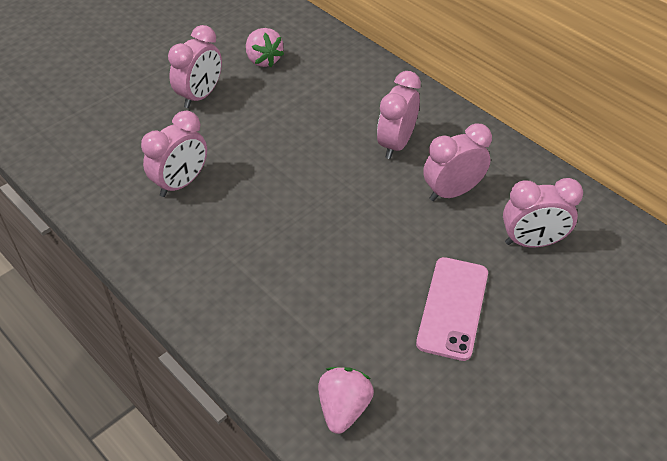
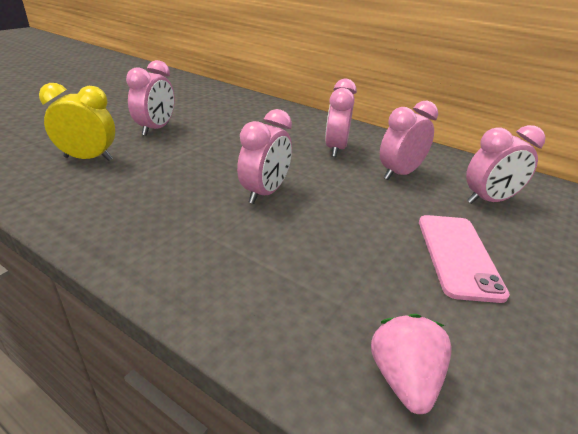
camera: 15 degrees left, 15 degrees down
(129, 143) = (88, 158): none -> yellow clock
(181, 183) = (145, 182): pink clock -> pink clock (265, 193)
(263, 60) = (207, 110): pink strawberry -> none

